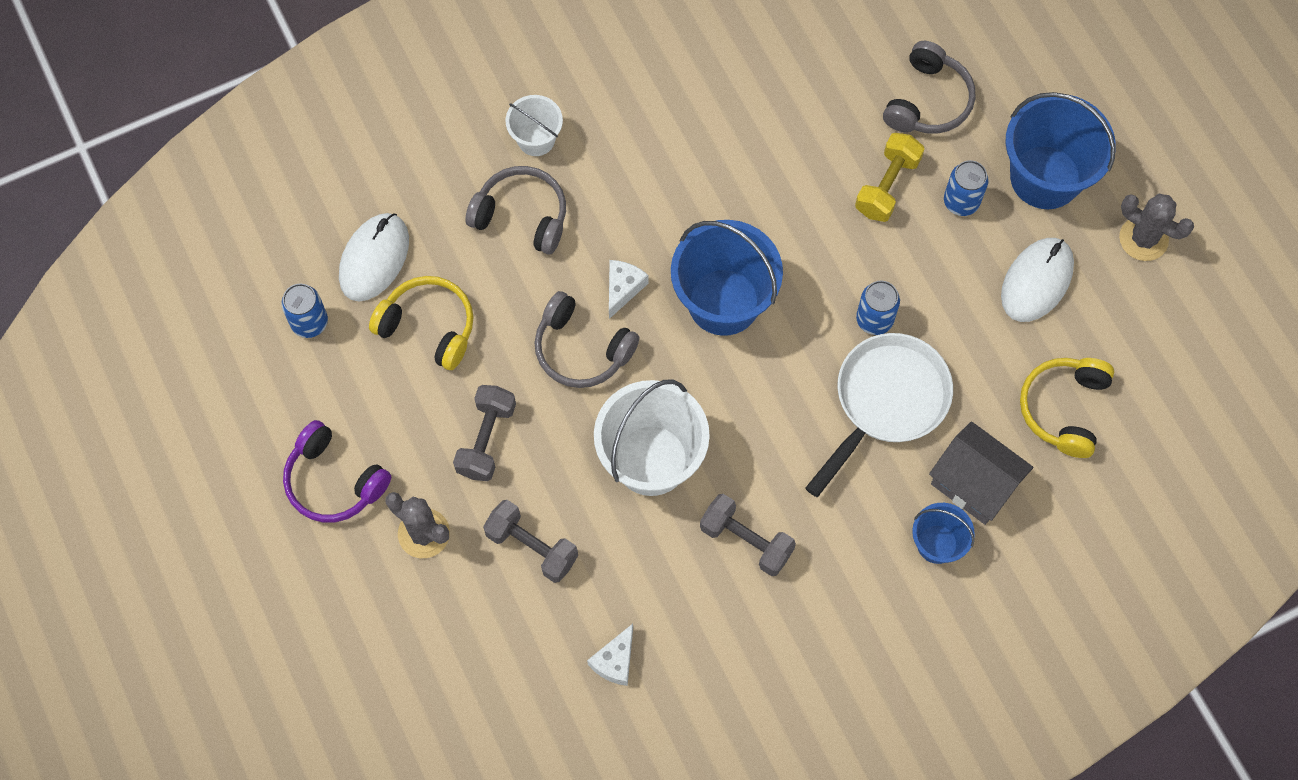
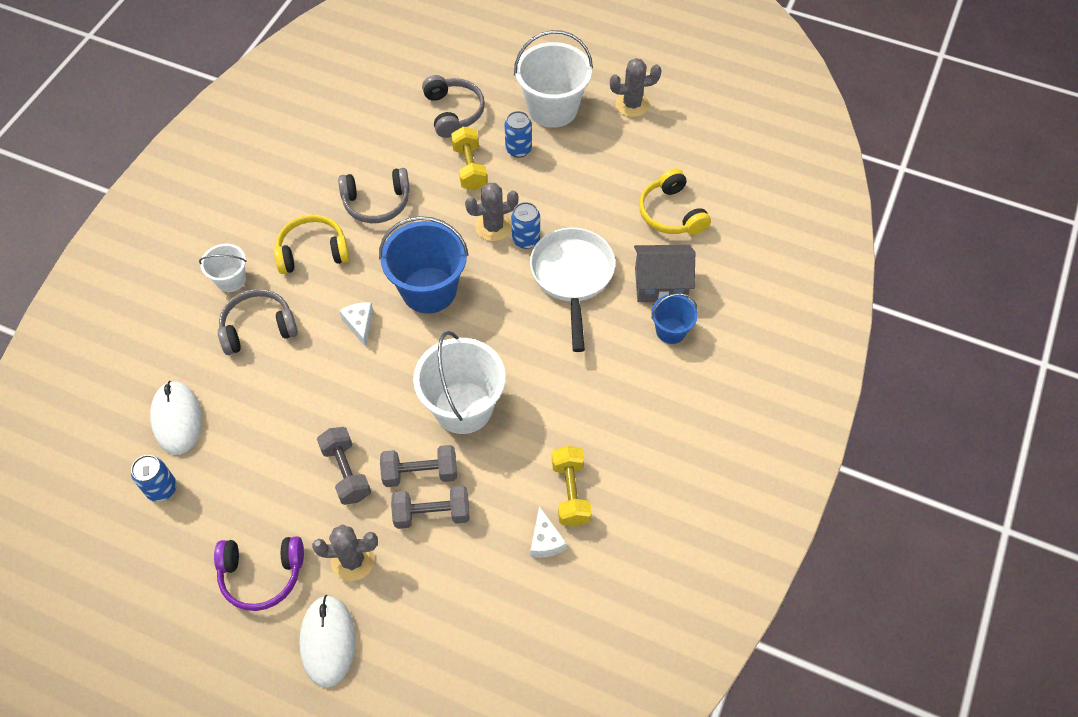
camera: 40 degrees left, 10 degrees down
(428, 327) = (249, 433): yellow headphones -> yellow headphones (313, 252)
(581, 349) = (363, 376): grey headphones -> grey headphones (377, 202)
(680, 633) = (570, 493): none -> yellow dumbbell
(746, 540) = (561, 410): grey dumbbell -> grey dumbbell (420, 473)
(852, 278) = (493, 227): none -> grey cactus
(1036, 281) = (596, 161): white mouse -> white mouse (328, 641)
(1045, 177) = (552, 109): blue bucket -> white bucket

